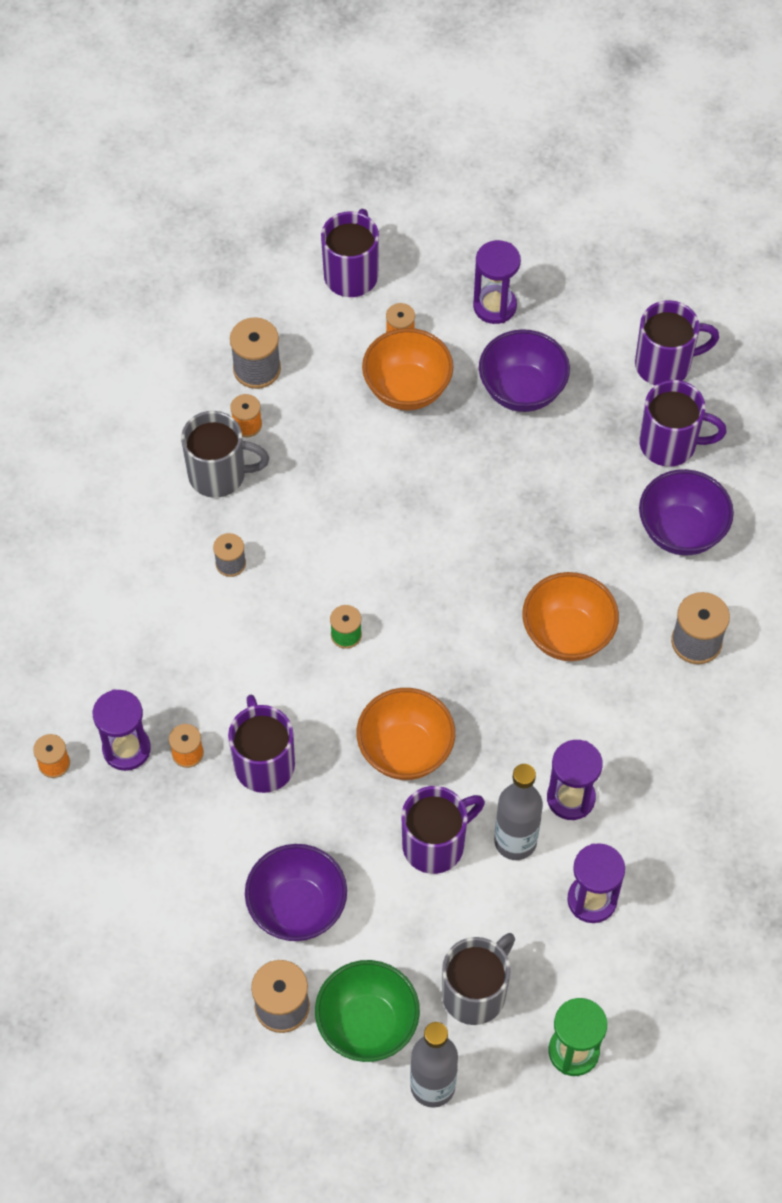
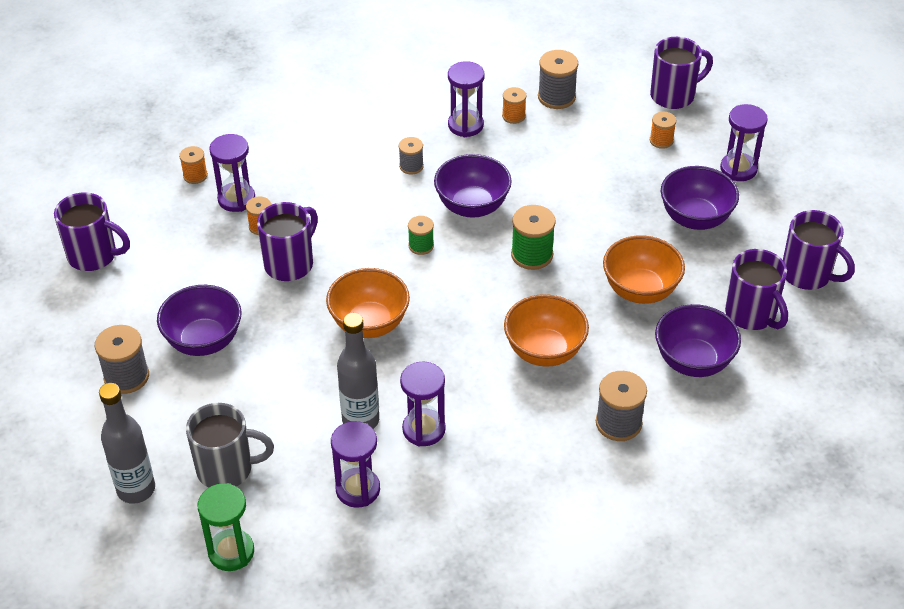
camera: 50 degrees right, 15 degrees down
(219, 474) = (465, 125): grey mug -> purple hourglass
(335, 554) = (472, 206): none -> purple bowl
(367, 1024) = (152, 427): green bowl -> none
(407, 389) = (627, 167): orange bowl -> orange bowl (640, 290)
(435, 844) = (317, 380): purple mug -> purple mug (94, 256)
(444, 553) = (532, 255): none -> green spool

